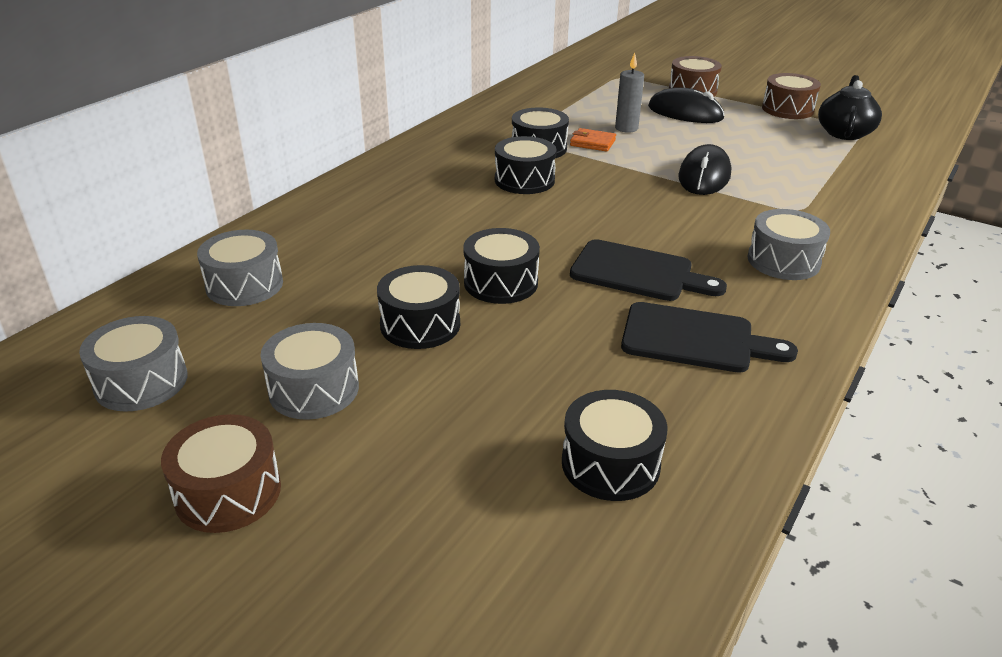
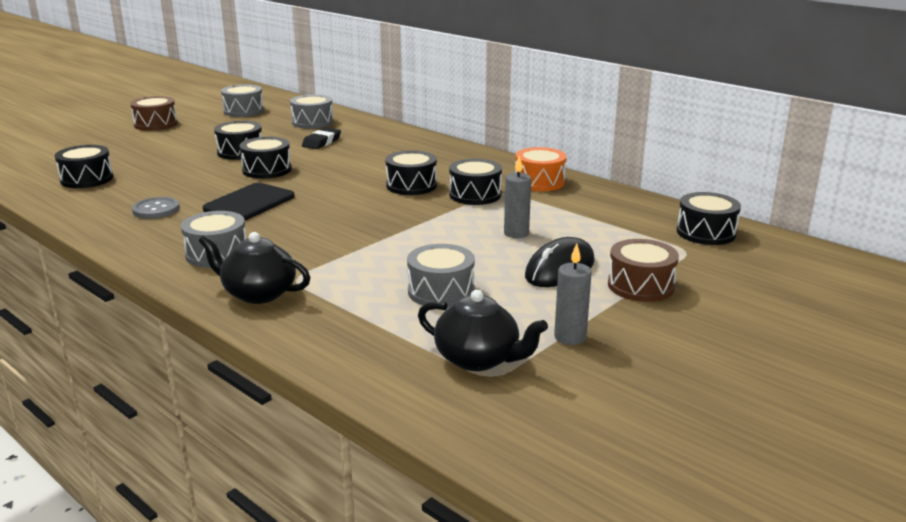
camera: 100 degrees right, 10 degrees down
(314, 389) = (207, 134): grey drum -> grey drum (441, 291)
(360, 259) = (322, 142): none -> black eraser
(489, 122) = (539, 182): none -> orange drum
(582, 70) = (706, 232): none -> black drum
(592, 143) = (482, 215): orange wallet -> none
(695, 339) = (156, 210): black cutting board -> grey button
(704, 176) = (387, 251): black mouse -> none
(787, 109) = (570, 337): brown drum -> grey candle
(840, 222) = (258, 293): none -> black teapot

